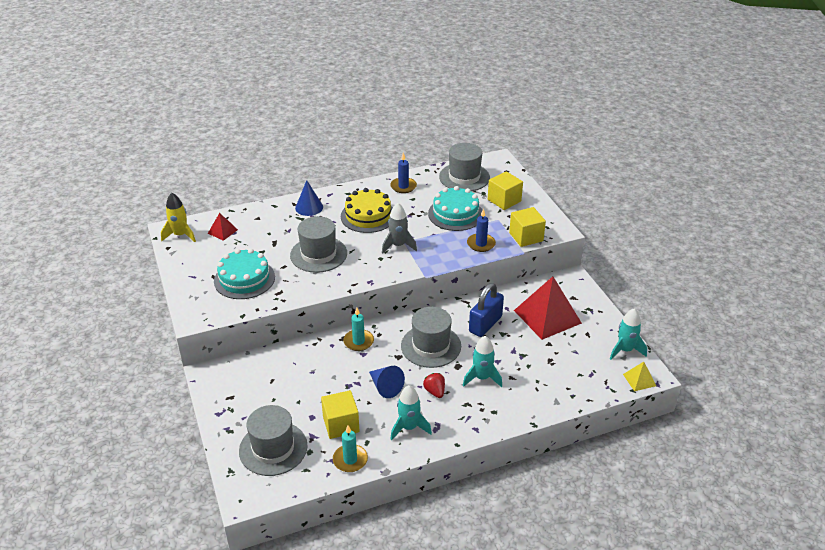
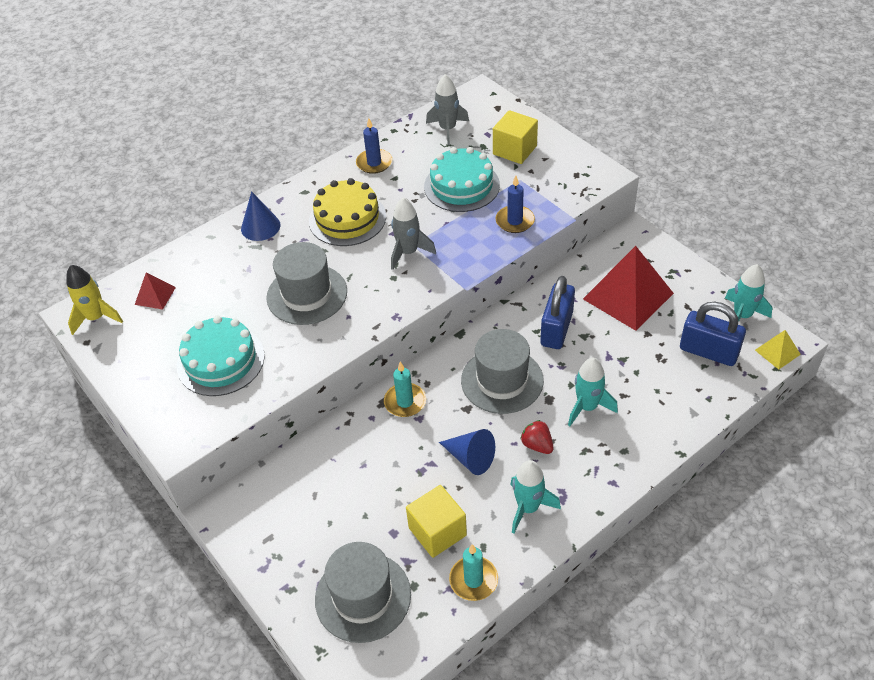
camera: 15 degrees left, 10 degrees up
(464, 177) = (447, 129): grey hat -> grey rocket
(526, 237) = (567, 195): yellow cube -> none
(588, 366) = (708, 351): none -> blue padlock

